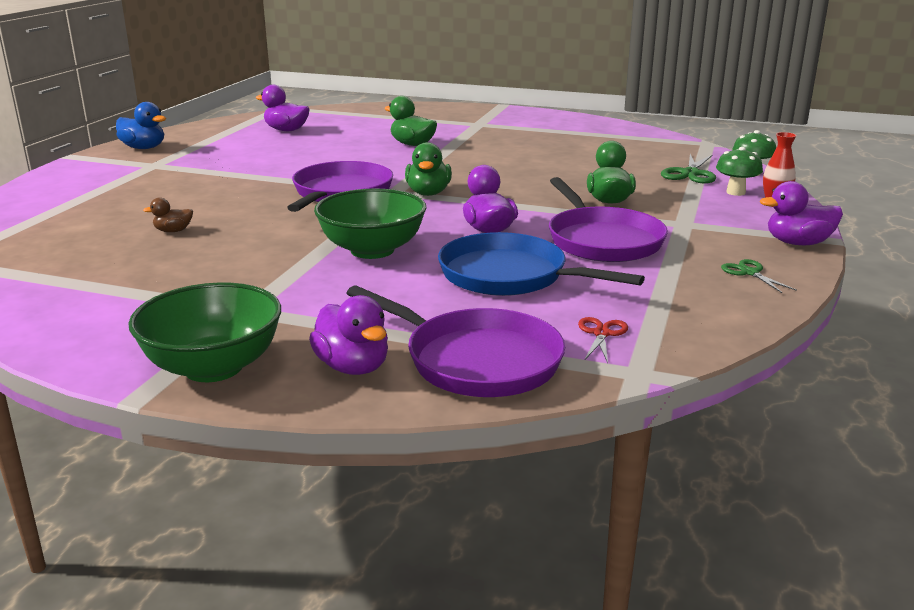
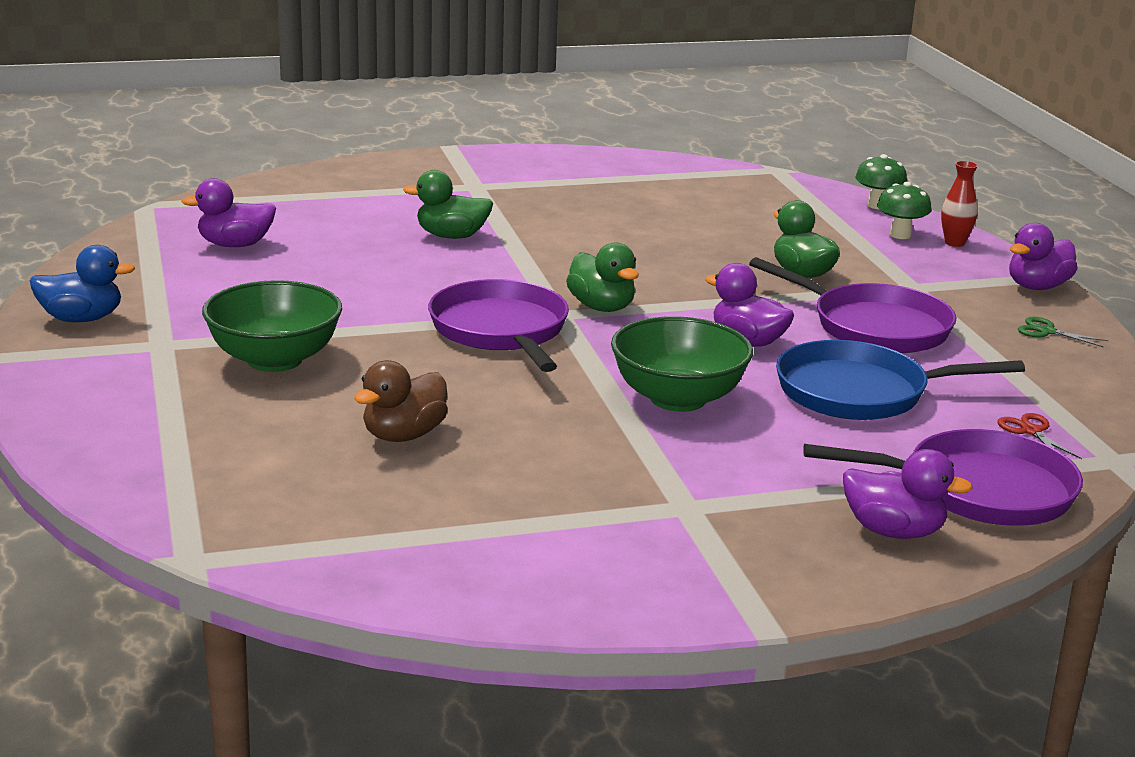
camera: 35 degrees left, 0 degrees up
(173, 231) = (404, 435): brown duck -> brown duck, size x1.73
(213, 367) = (774, 575): green bowl -> green bowl (274, 360)
(690, 173) = (823, 218): green scissors -> none

